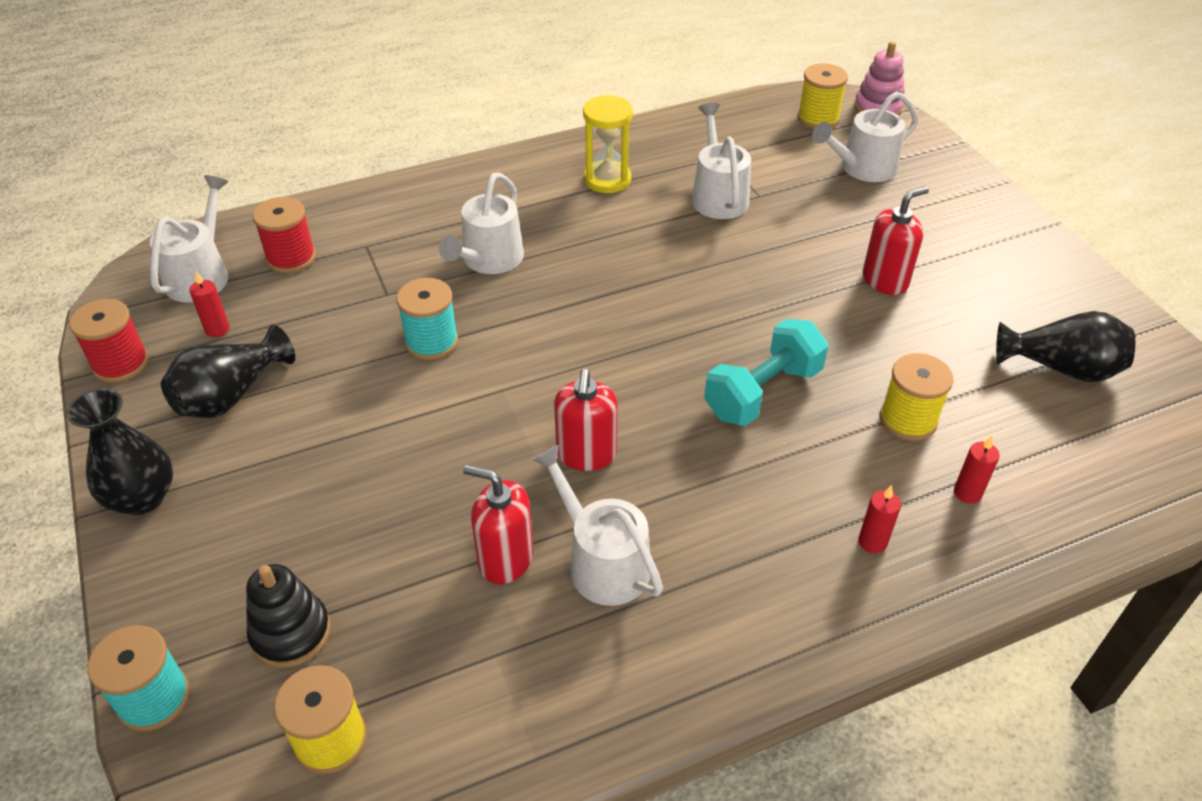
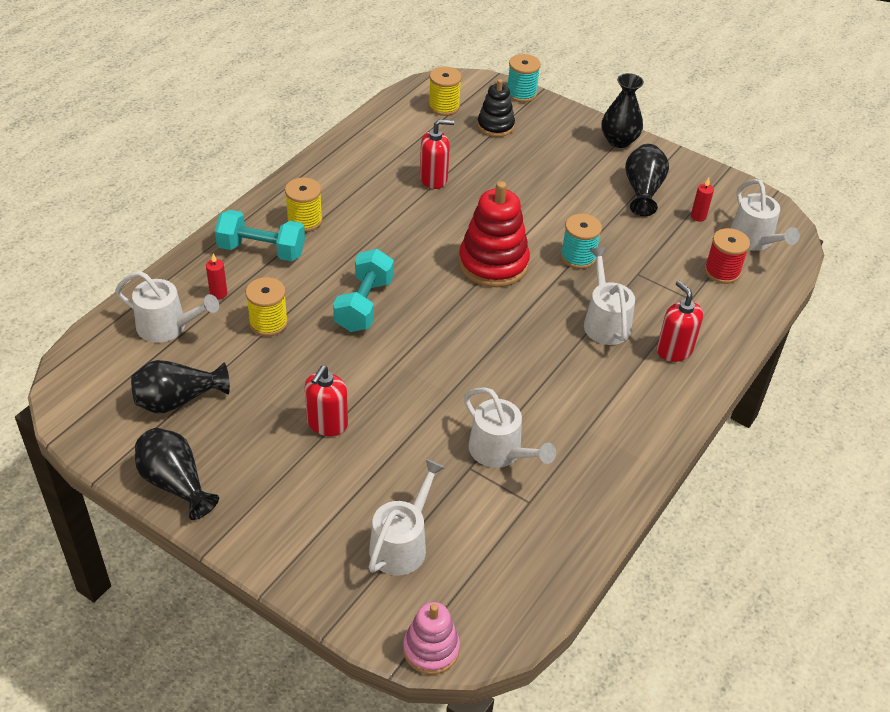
camera: 145 degrees right, 0 degrees up
(121, 363) = (717, 183): red spool -> none
(547, 378) = (493, 263): none -> red stacking toy
(586, 454) = (436, 234): red soap dispenser -> red soap dispenser (674, 350)
(602, 562) = (389, 194): white watering can -> white watering can (167, 327)
(607, 179) = (596, 429): yellow hourglass -> none
(818, 118) = (479, 599): yellow spool -> yellow spool (304, 220)
(872, 542) = (261, 250): red candle -> turquoise dumbbell
(1079, 286) = (175, 483): none -> black vase

